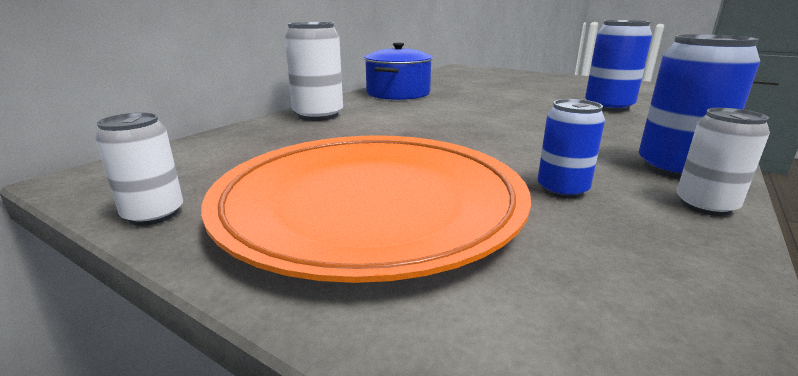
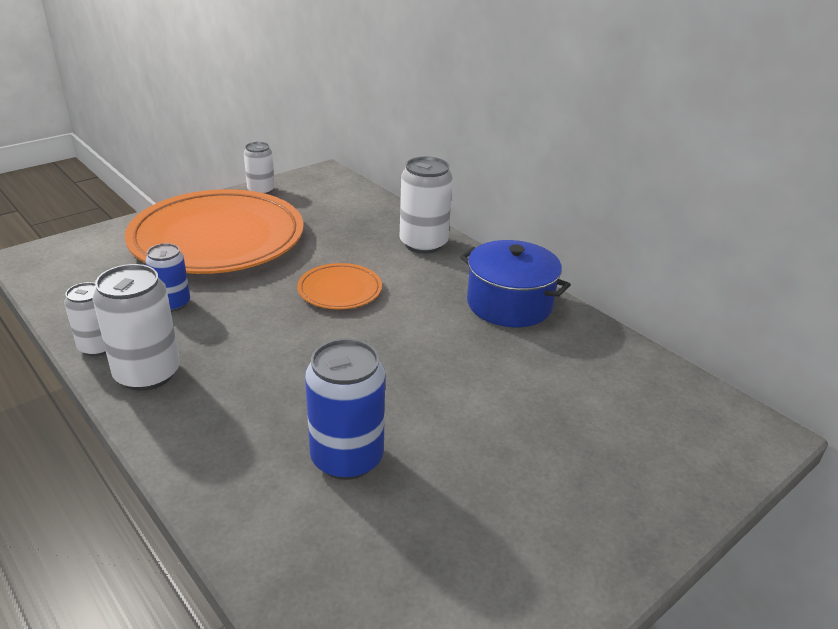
camera: 105 degrees right, 10 degrees up
(433, 129) = (340, 290): none -> orange plate
(676, 169) = (147, 374): blue can -> white can

